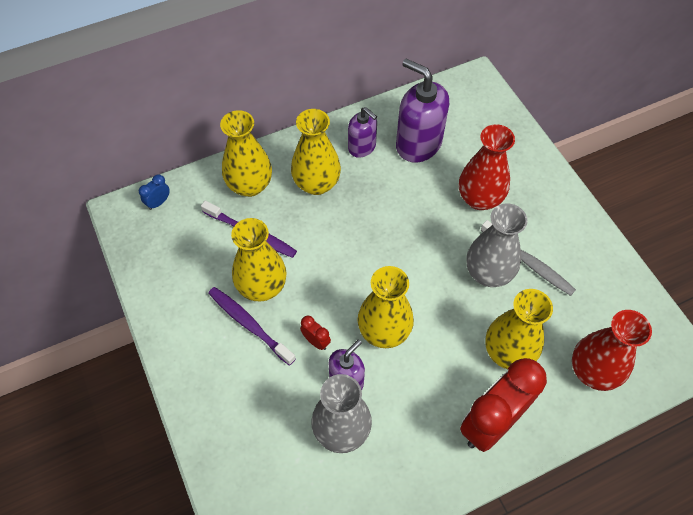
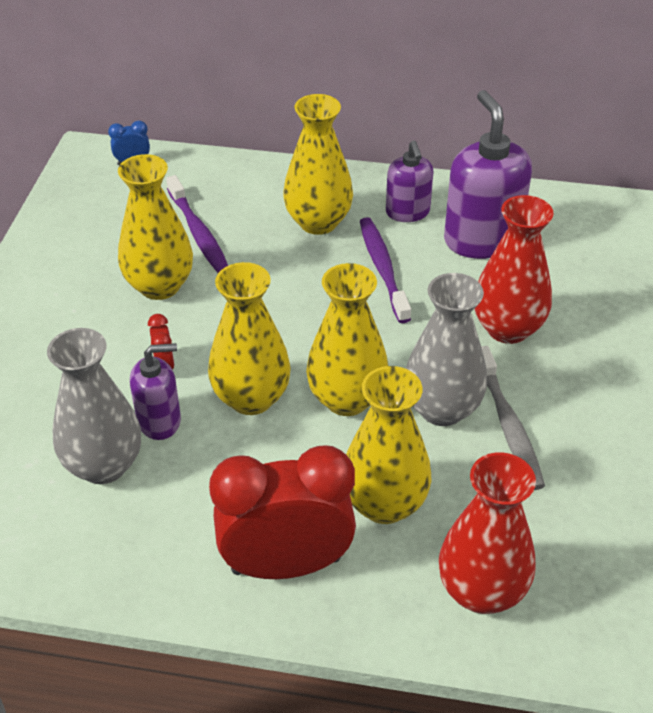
camera: 35 degrees right, 15 degrees down
(249, 324) = (110, 312): purple toothbrush -> purple toothbrush (383, 269)
(250, 185) = (242, 190): yellow vase -> yellow vase (347, 399)

